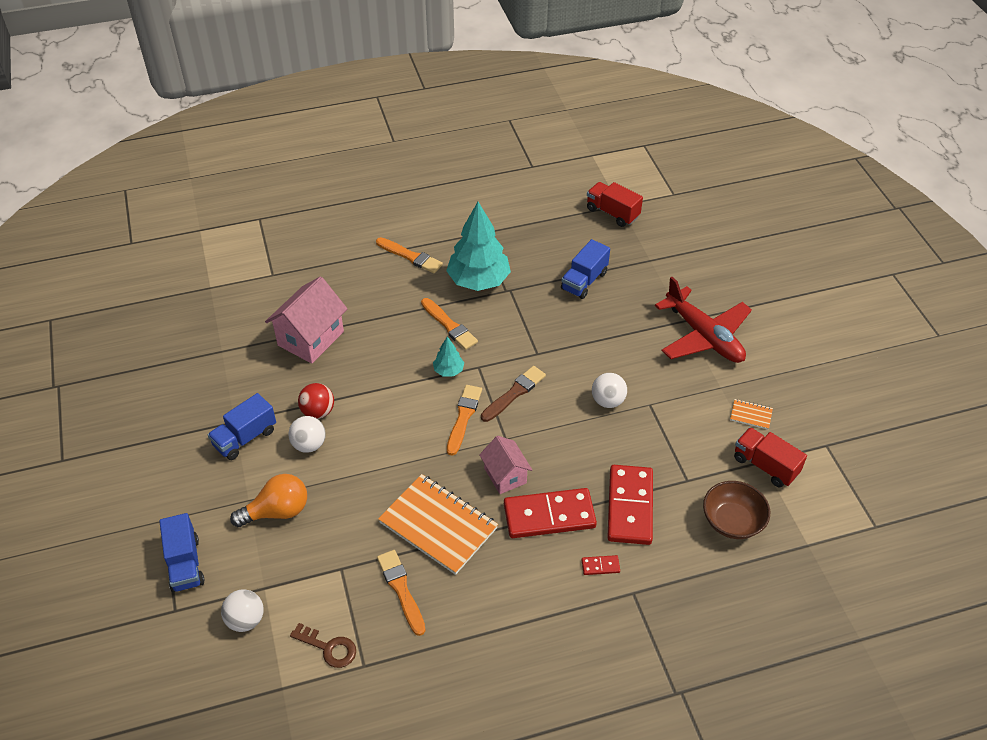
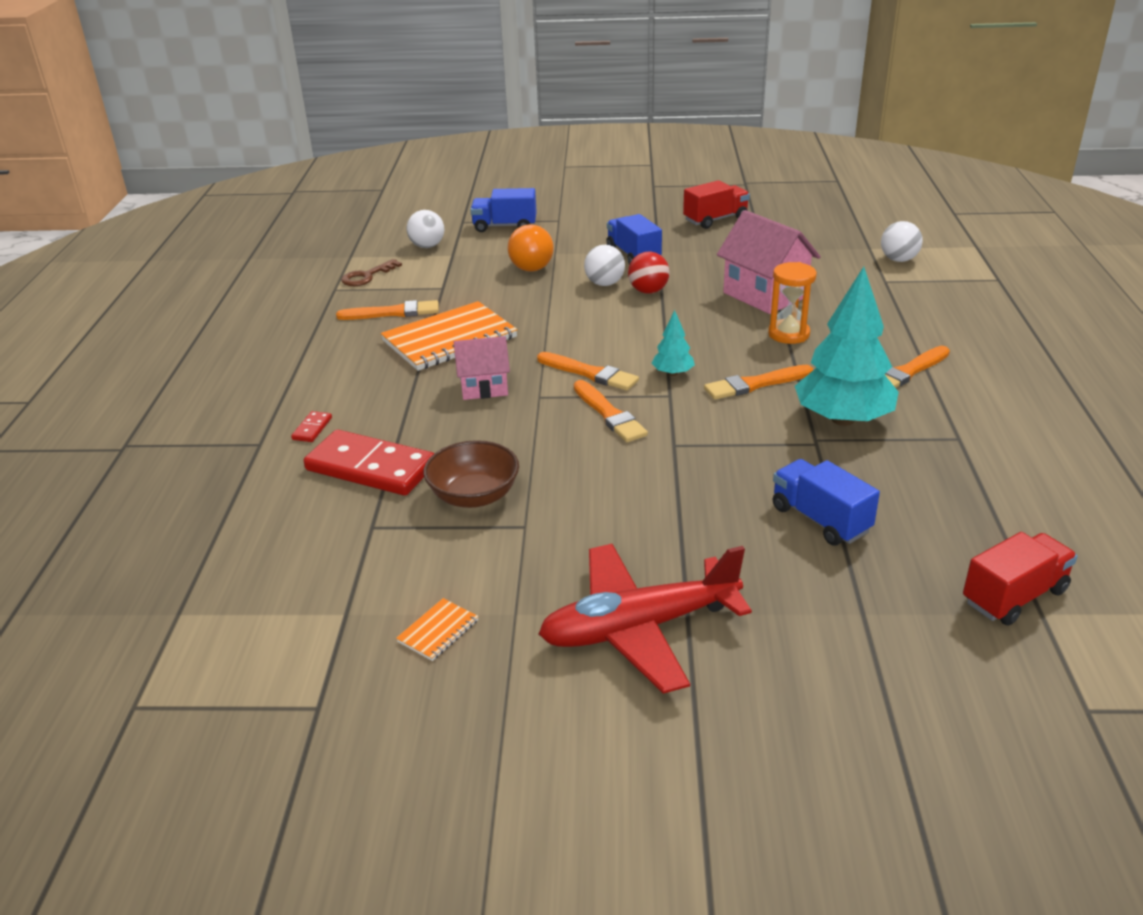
camera: 110 degrees right, 15 degrees down
(373, 317) = (788, 334): none -> orange hourglass
(514, 393) = (609, 414): brown brush -> orange brush
(549, 516) = (406, 407): red domino -> none
(608, 401) = (553, 488): white ball -> white ball (898, 260)
(732, 521) = (277, 550): brown bowl -> brown bowl (474, 496)
(765, 466) = (335, 614): red truck -> red truck (715, 219)

